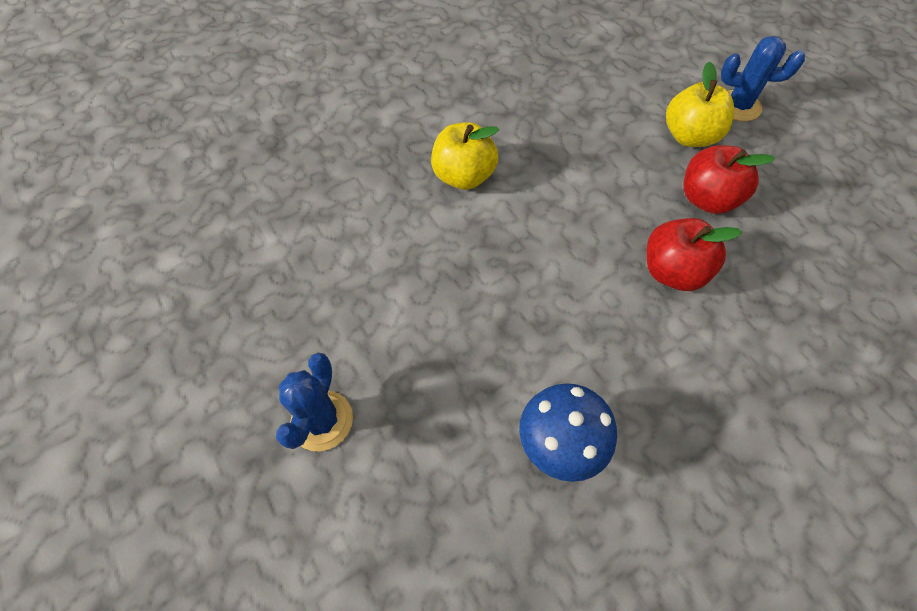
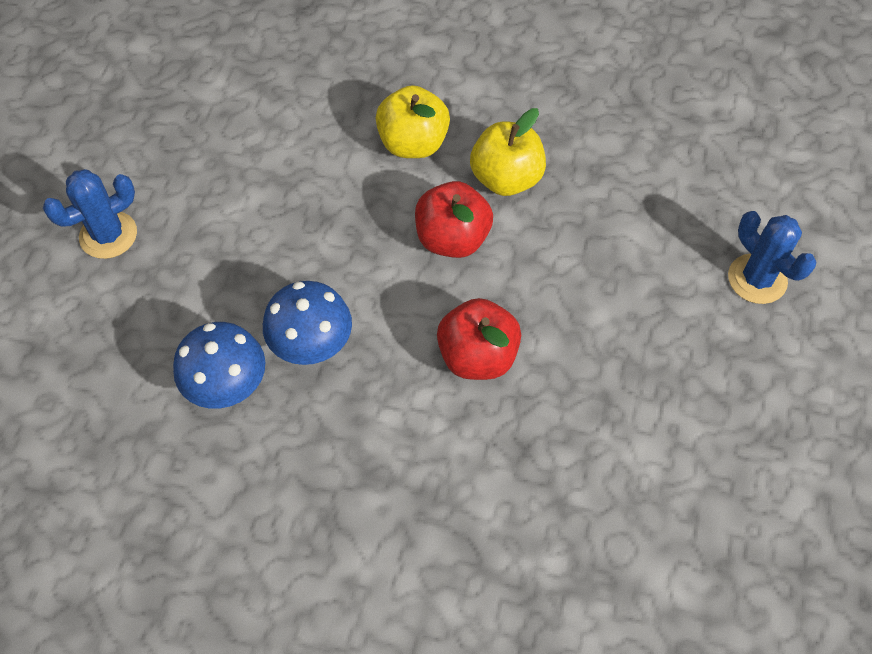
camera: 45 degrees right, 0 degrees up
(574, 361) = (312, 348): none -> blue mushroom
(689, 136) = (662, 266): yellow apple -> yellow apple (506, 179)
(707, 199) = (595, 330): red apple -> red apple (452, 239)

